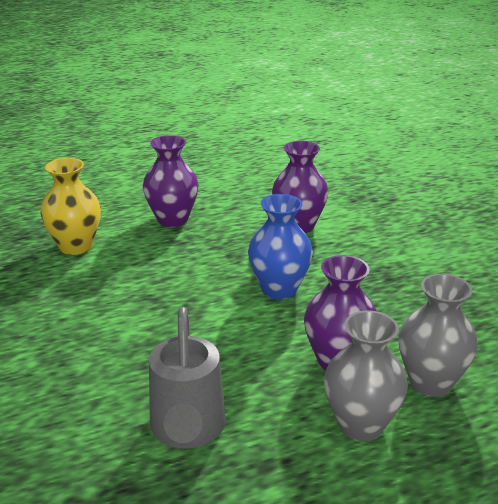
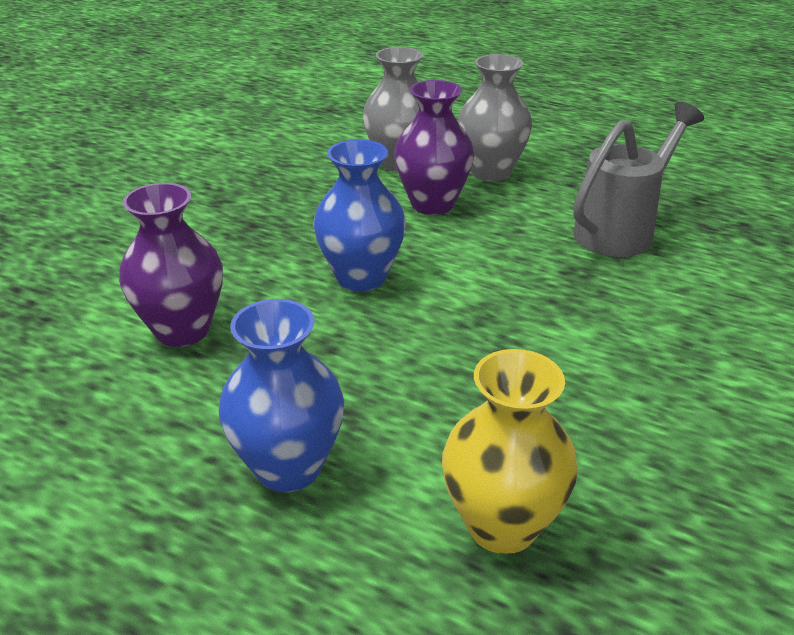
camera: 130 degrees left, 5 degrees up
(172, 219) = (288, 467): purple vase -> blue vase

